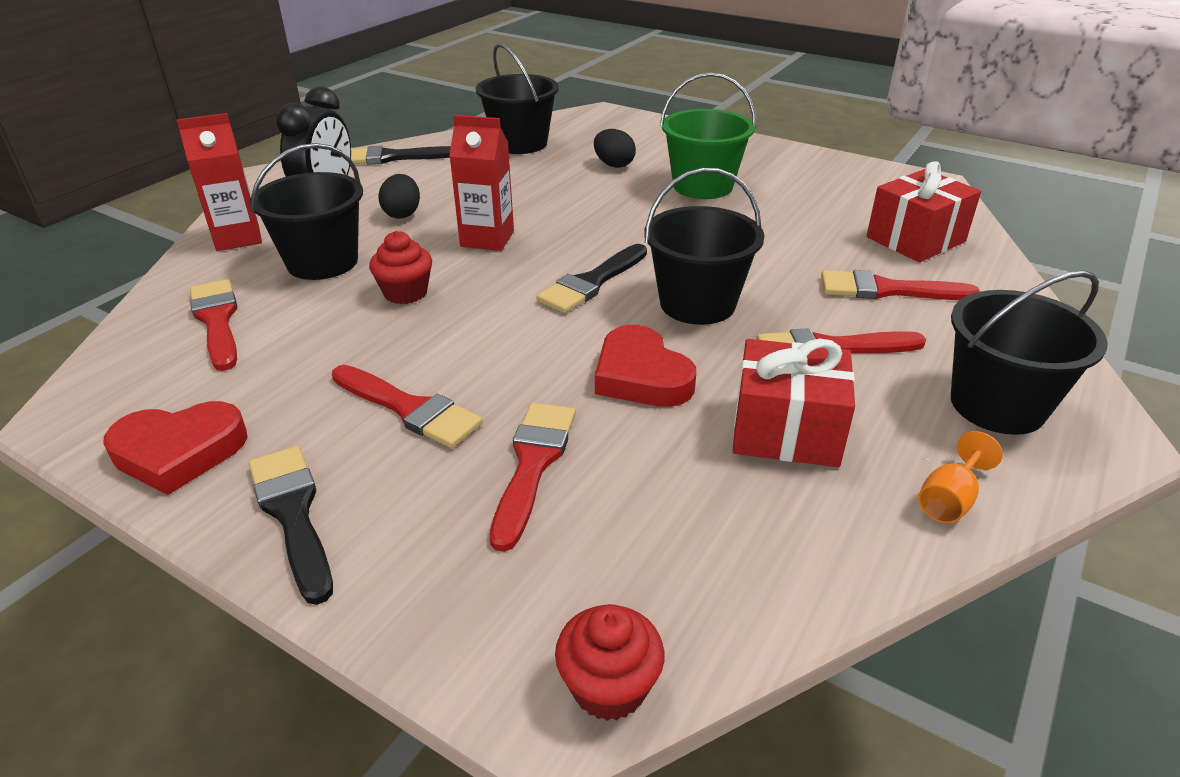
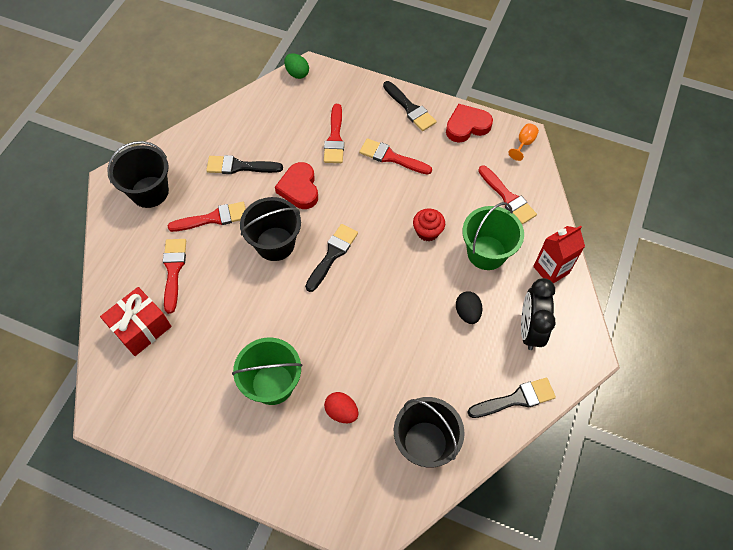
camera: 170 degrees right, 25 degrees up
(322, 262) = (486, 253): black bucket -> green bucket
(487, 239) = (403, 290): red carton -> none
(609, 687) = (297, 73): red cupcake -> green egg
(614, 165) = (341, 412): black egg -> red egg
(641, 376) = (299, 188): red heart -> red heart turned 150 degrees counterclockwise
(786, 431) = (239, 166): red gift -> black brush
(887, 290) = (173, 270): red brush -> red brush turned 90 degrees counterclockwise
(949, 500) = (186, 143): orange goblet -> orange goblet (524, 143)

